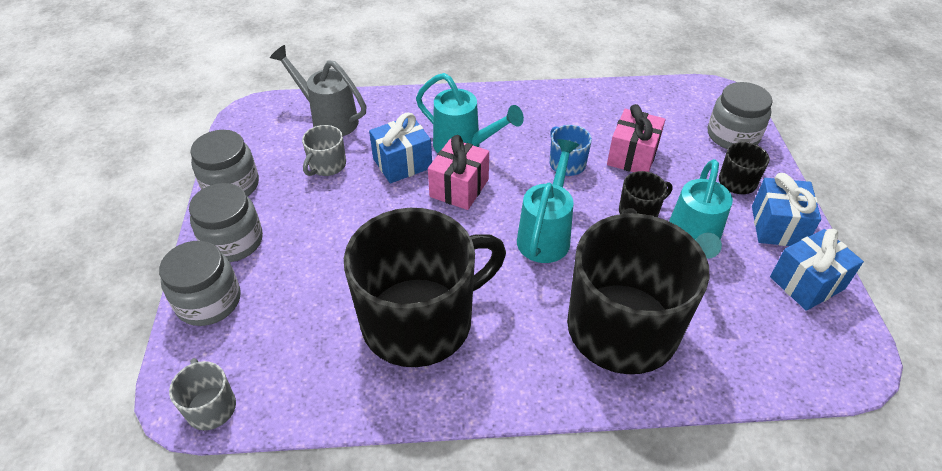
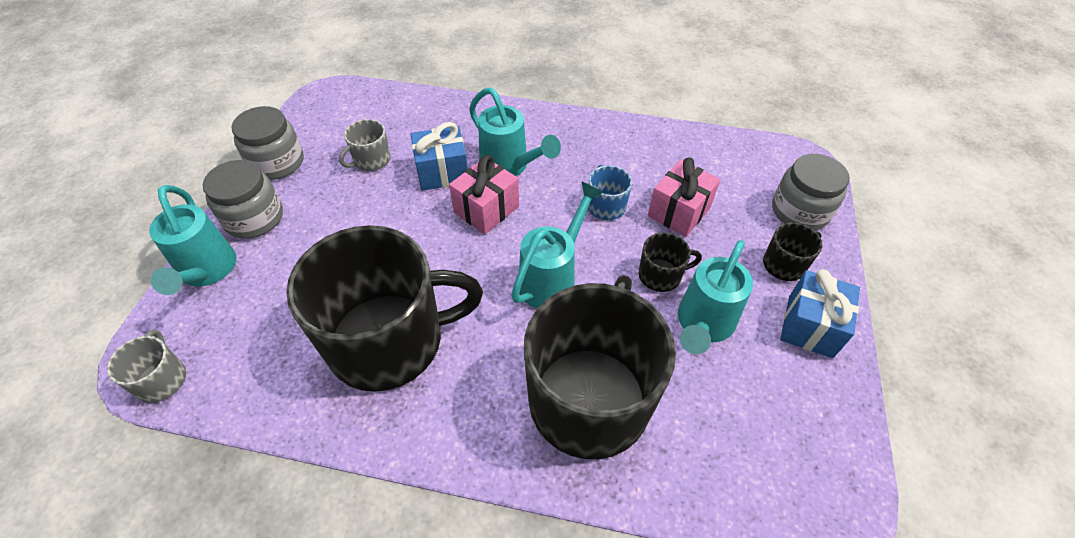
camera: 15 degrees right, 5 degrees up
(209, 301) = (207, 272): grey jar -> turquoise watering can
(328, 119) = (392, 114): grey watering can -> none
(807, 283) = (818, 401): blue gift -> none

